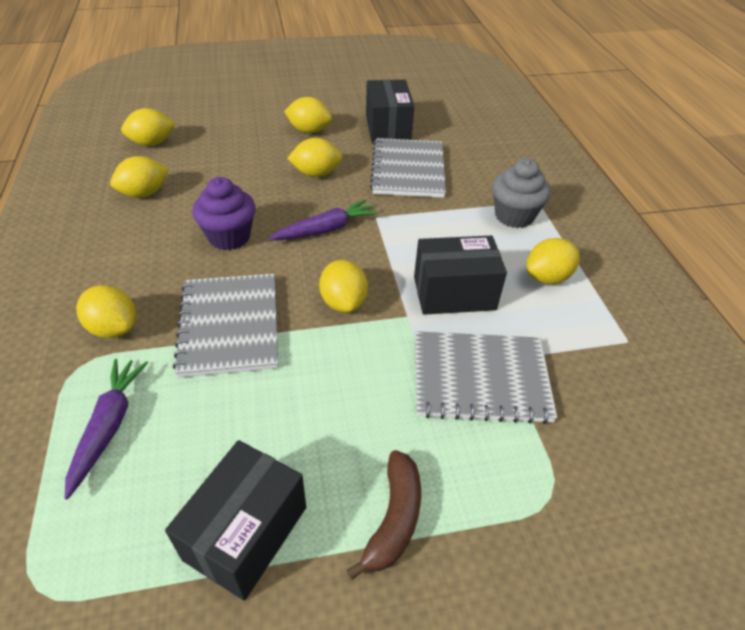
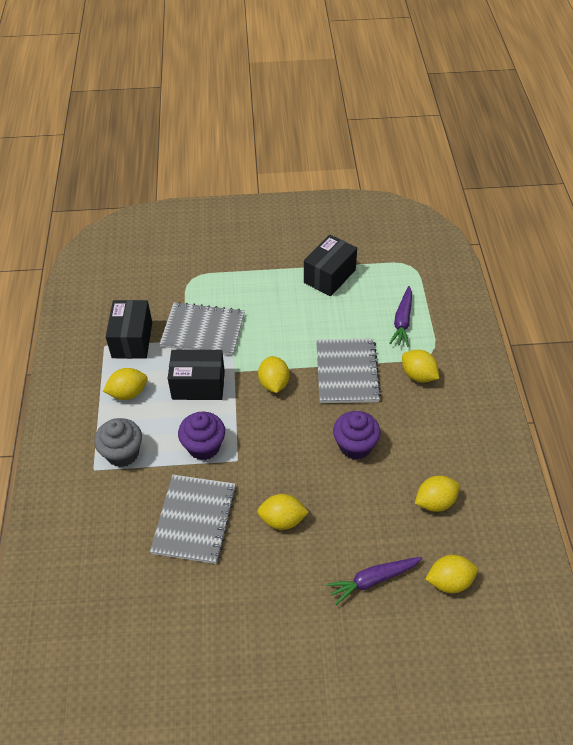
camera: 170 degrees left, 5 degrees up
(309, 130) = (285, 595): yellow lemon -> none
(326, 229) = (279, 449): purple carrot -> purple carrot (373, 580)
(388, 128) = (197, 596): black box -> black box (132, 340)
(394, 519) = (265, 276): brown banana -> none
(420, 227) = (204, 447): none -> purple cupcake

